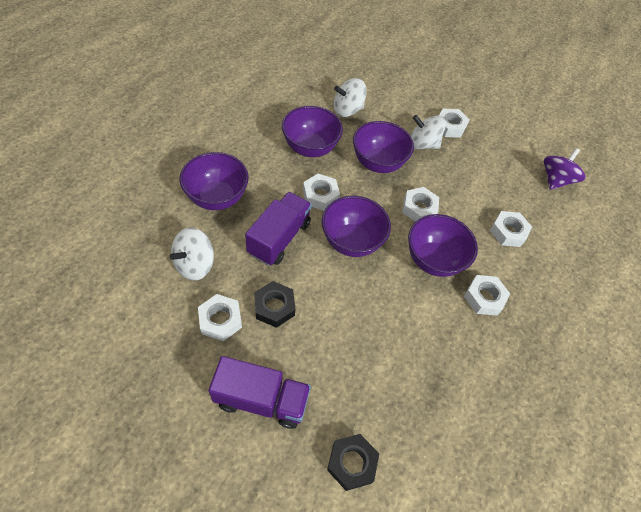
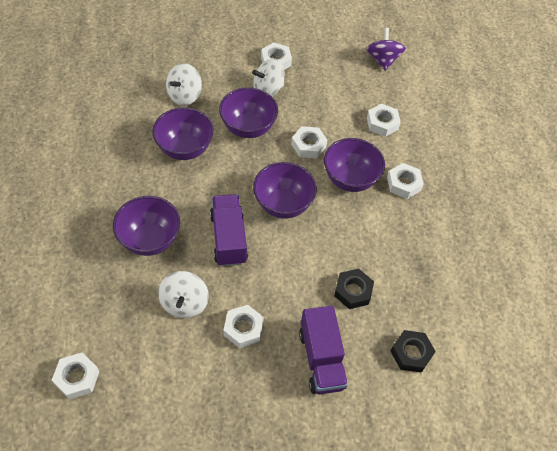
camera: 35 degrees left, 0 degrees up
(261, 399) = (321, 359): purple truck -> purple truck turned 105 degrees clockwise
(274, 307) = (272, 291): black nut -> black nut (353, 291)
(320, 195) = (228, 183): white nut -> white nut (77, 378)

